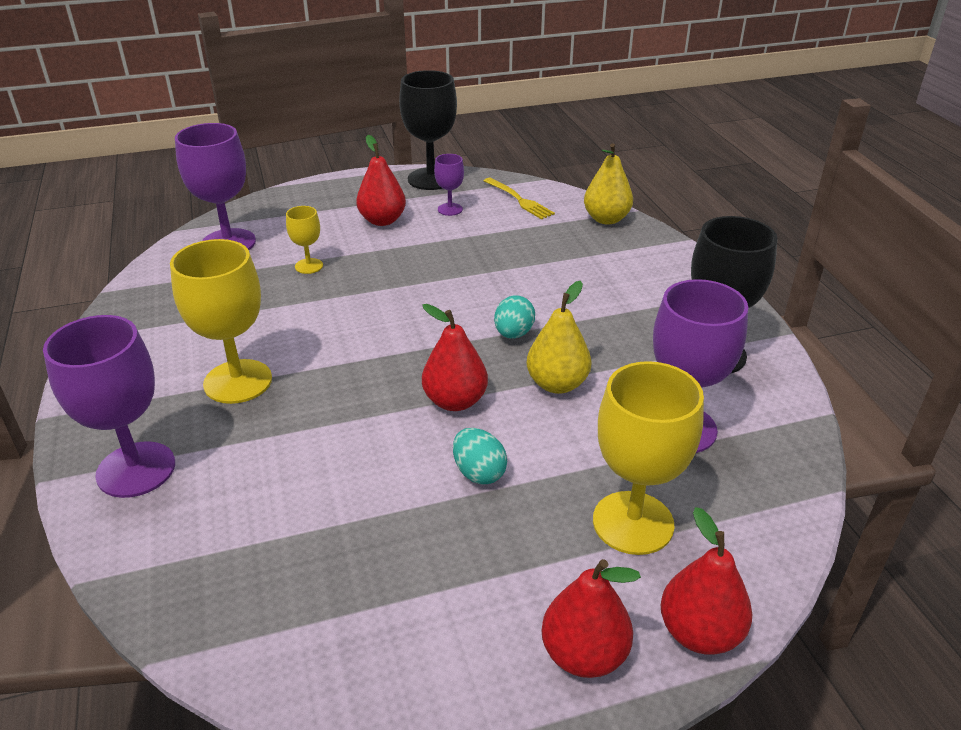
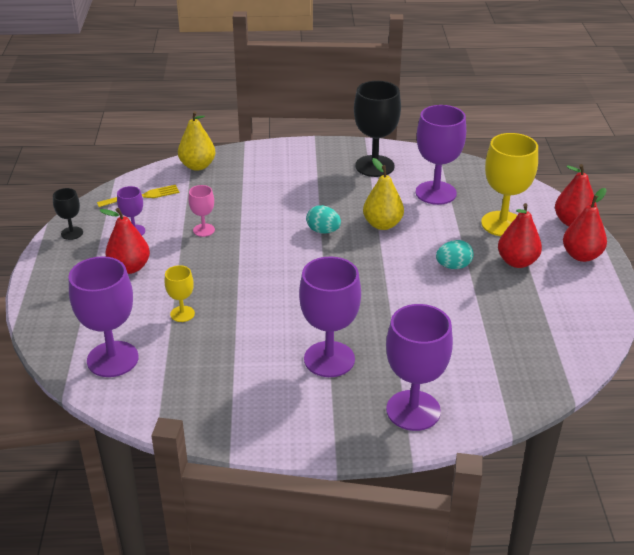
camera: 75 degrees left, 0 degrees up
(238, 381) = (329, 359): yellow goblet -> purple goblet
(431, 179) = (72, 233): black goblet -> black goblet, size x0.50
(455, 401) = (385, 265): red pear -> red pear (517, 262)
(472, 248) = (204, 230): none -> pink goblet

